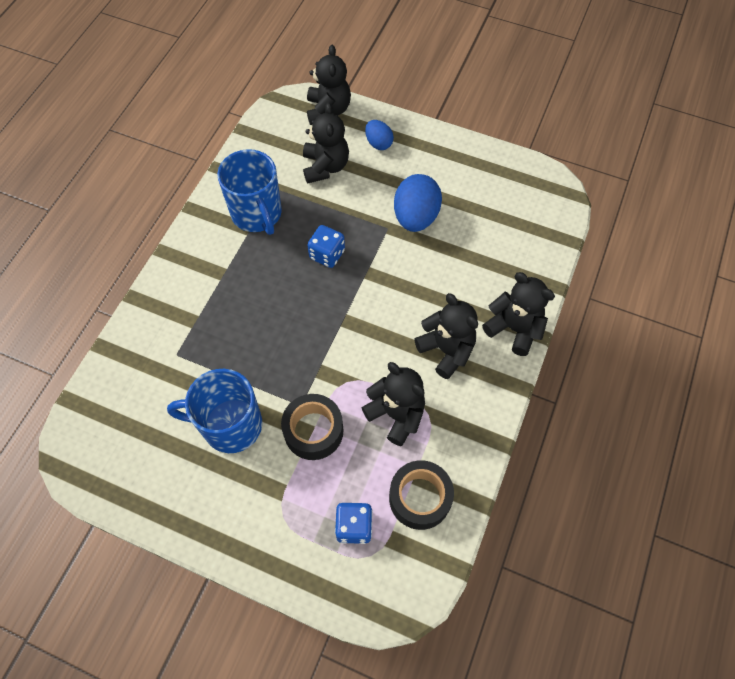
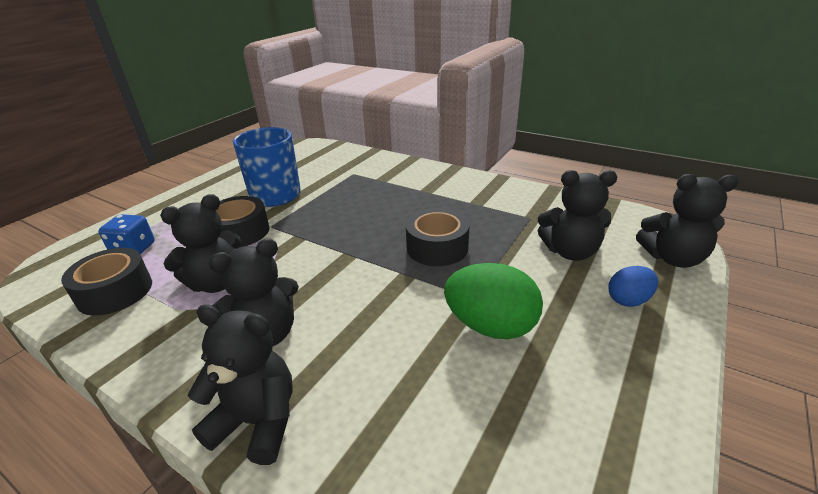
camera: 100 degrees right, 30 degrees down
(257, 214) = (495, 207): blue mug -> none
(327, 254) = (437, 247): blue dice -> black tape
(415, 217) = (490, 326): blue egg -> green egg
(514, 328) = (257, 422): black teddy bear -> black teddy bear turned 120 degrees counterclockwise

